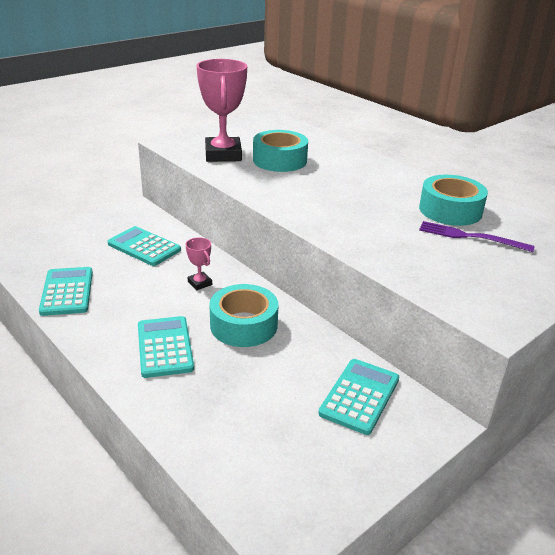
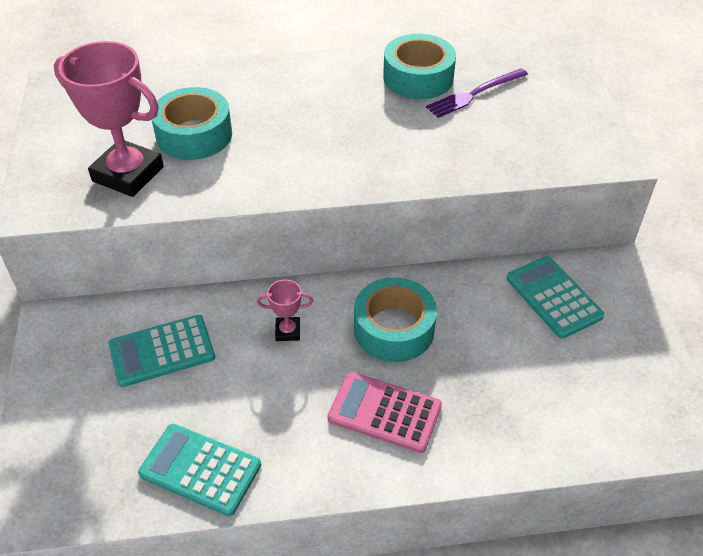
camera: 55 degrees left, 15 degrees up
(165, 347) = (384, 412): turquoise calculator -> pink calculator

